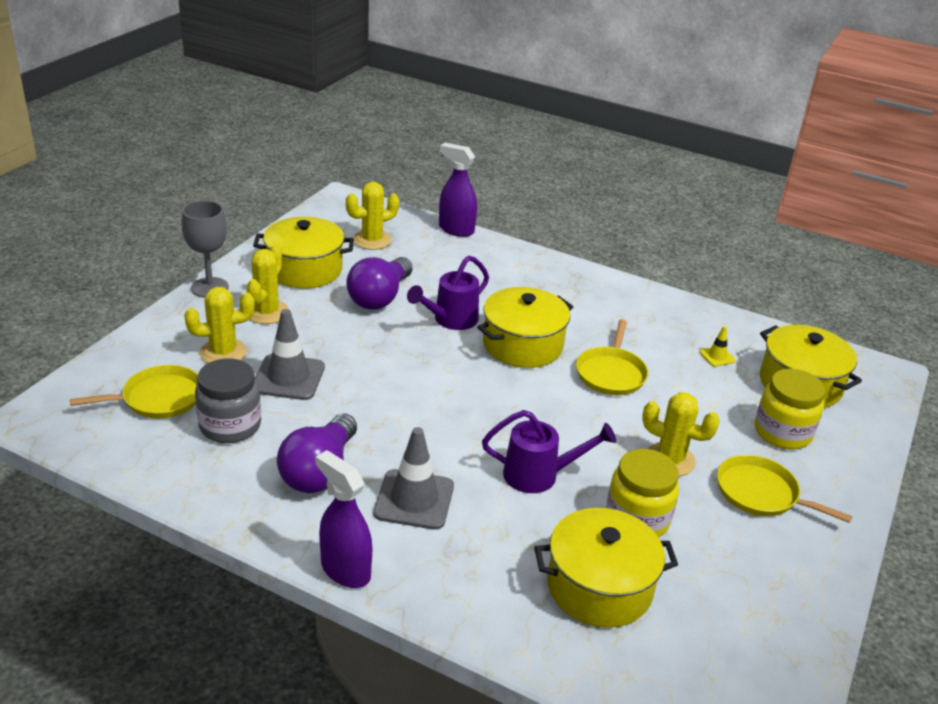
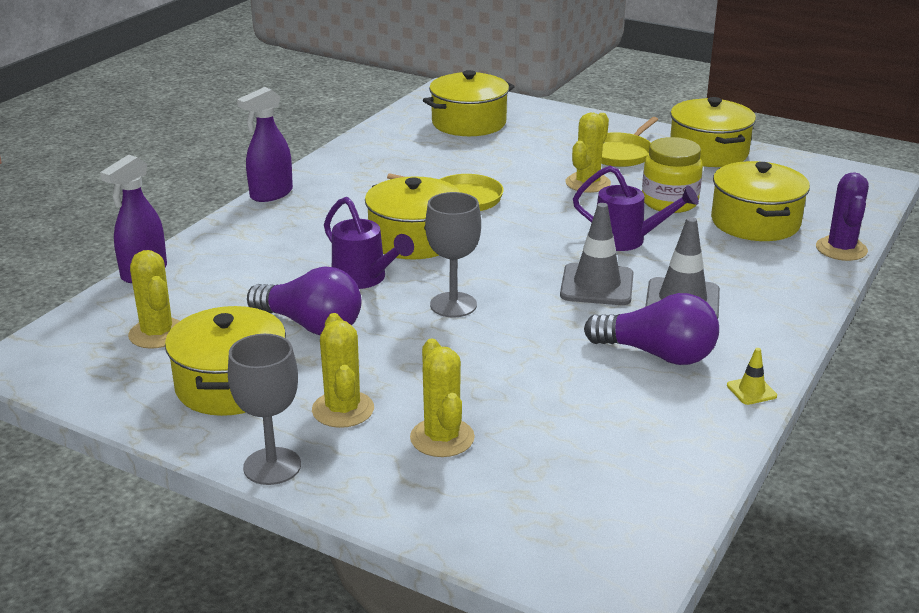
camera: 85 degrees left, 5 degrees down
(158, 398) = (552, 481): yellow pan -> none
(230, 426) = (595, 418): grey jar -> none
(267, 312) = (343, 409): yellow cactus -> yellow cactus turned 60 degrees clockwise
(288, 377) = (492, 383): grey traffic cone -> grey traffic cone (597, 285)
(345, 570) = (791, 335): purple spray bottle -> purple spray bottle (271, 194)
(408, 362) = (453, 305): none -> grey goblet
(538, 475) = (626, 240): purple watering can -> purple watering can turned 105 degrees clockwise
(539, 657) = (841, 249): none -> purple cactus
(717, 356) = (428, 150): yellow traffic cone -> yellow traffic cone (751, 391)
(782, 432) = (539, 137): yellow jar -> none
(796, 575) = (708, 152): none -> yellow pot

